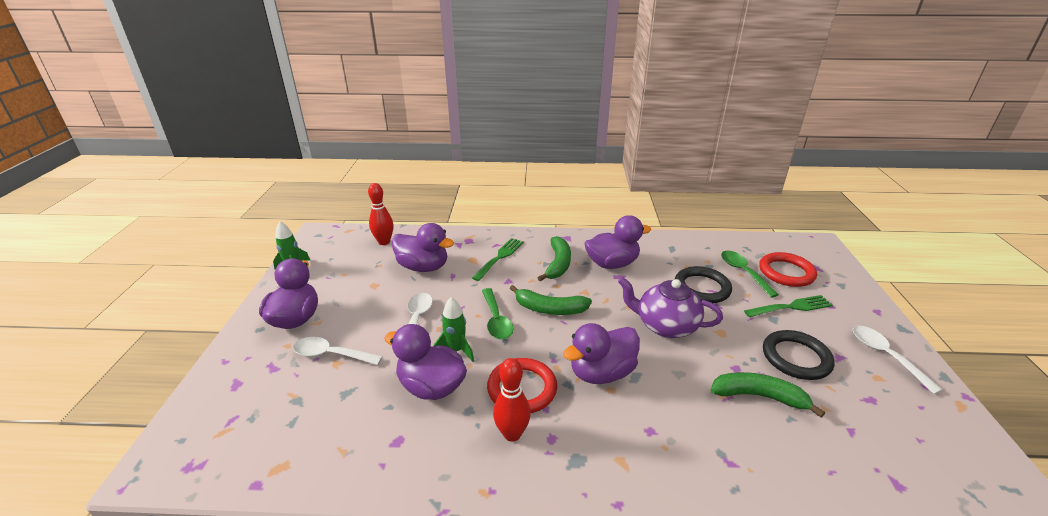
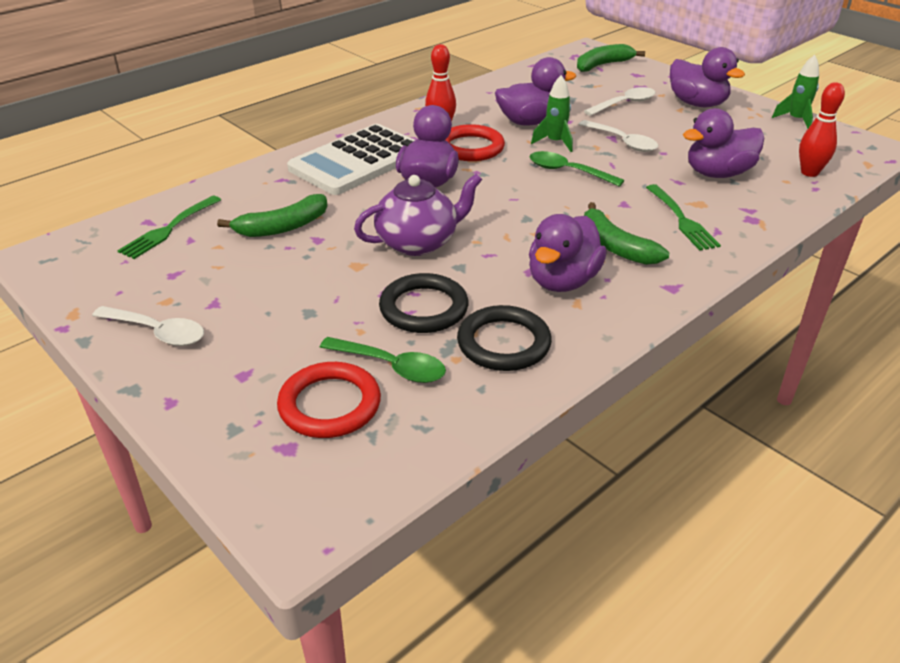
camera: 135 degrees right, 5 degrees up
(549, 309) = (542, 201): green banana -> green banana (603, 65)
(636, 440) = (357, 161): none -> white calculator
(791, 307) = (294, 341): green fork -> green fork (168, 229)
(796, 358) = (262, 278): black ring -> black ring (503, 343)

